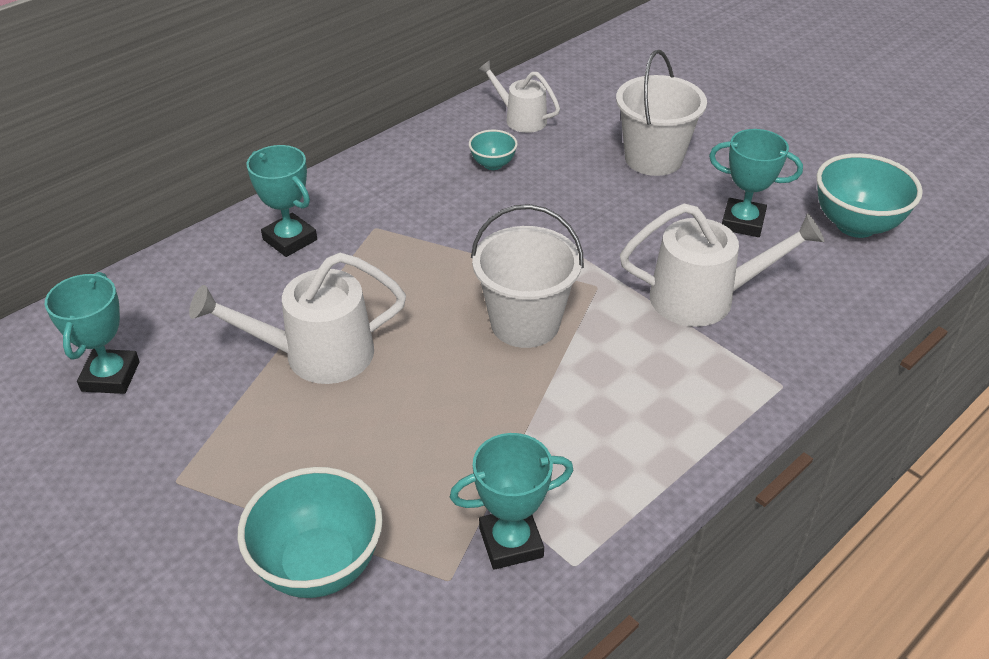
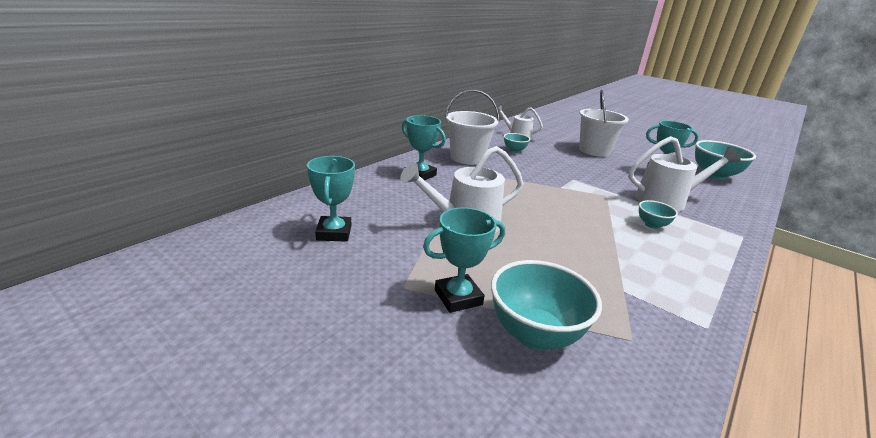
camera: 10 degrees left, 15 degrees down
(511, 542) = (655, 316): turquoise trophy -> turquoise trophy (458, 297)
(525, 323) = (579, 210): white bucket -> white bucket (467, 158)
(633, 359) = (652, 225): none -> turquoise bowl

